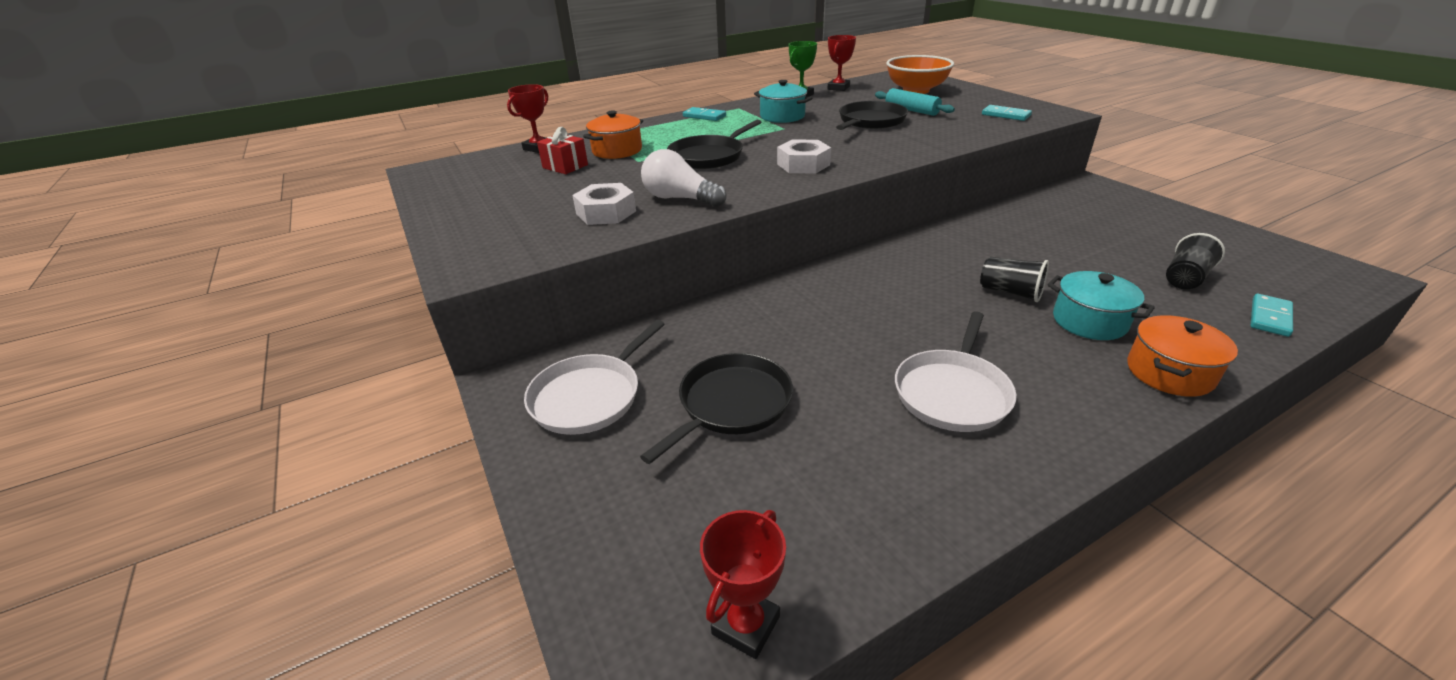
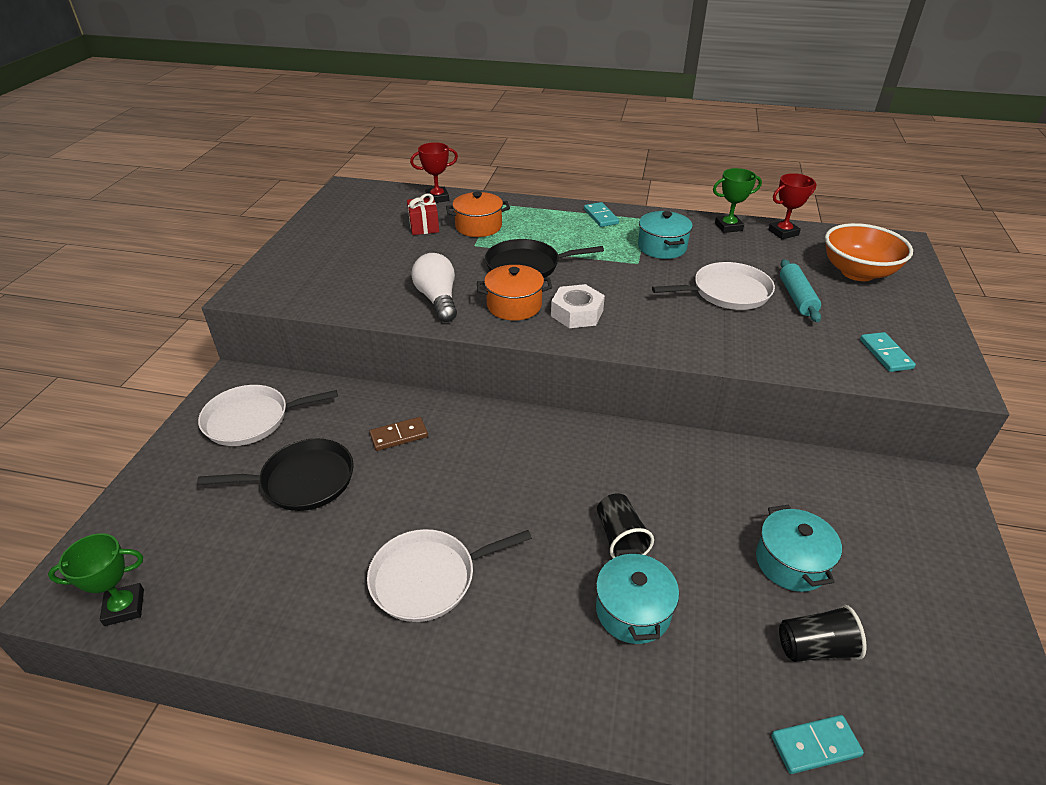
camera: 40 degrees right, 5 degrees up
(606, 212) = (378, 286): white nut -> none
(746, 625) = (124, 607): red trophy -> green trophy
(755, 328) = (399, 436): none -> brown domino
(870, 121) = (727, 292): black pan -> white pan
(1103, 250) = (791, 562): none -> turquoise pot
(1169, 373) = (607, 700): orange pot -> orange pot (514, 306)

